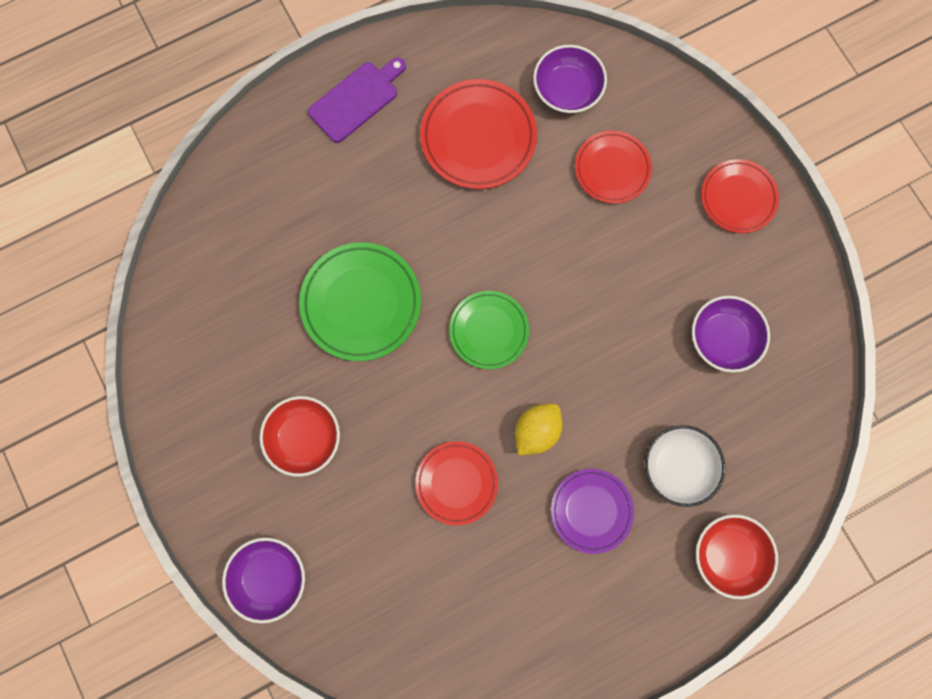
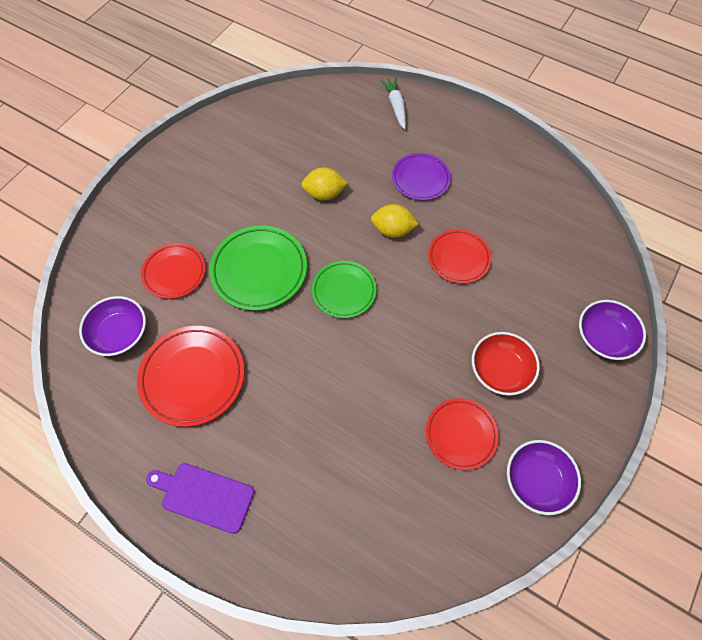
camera: 120 degrees left, 15 degrees down
(361, 303) = (378, 388): green plate -> green plate (259, 270)
(632, 380) = (324, 194): none -> yellow lemon
(678, 466) = (362, 149): white bowl -> none
(722, 338) = (265, 159): purple bowl -> purple bowl (536, 480)
(728, 554) = (396, 106): red bowl -> white carrot
(737, 198) = (159, 190): red plate -> red plate (460, 434)

